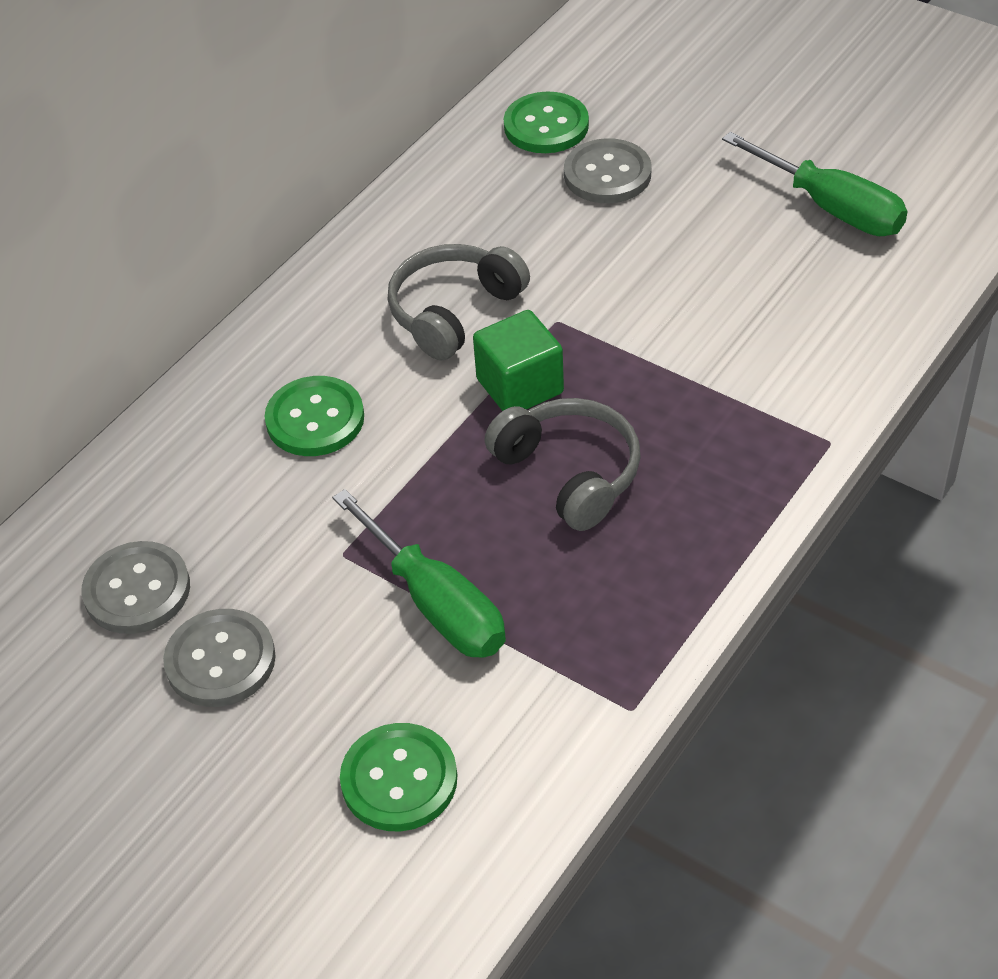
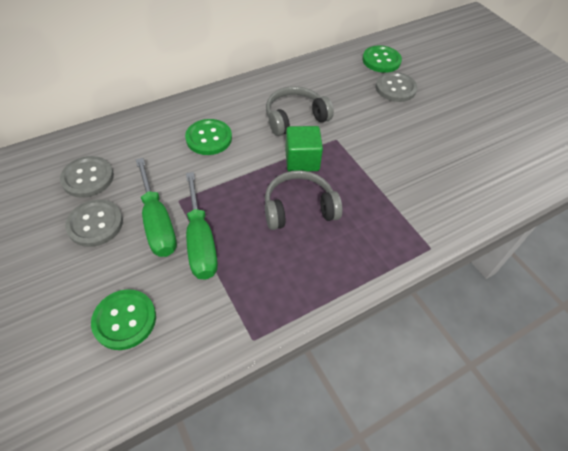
camera: 20 degrees right, 5 degrees up
(570, 473) = (299, 208): grey headphones -> grey headphones turned 90 degrees counterclockwise
(831, 208) = (489, 140): green screwdriver -> green screwdriver (157, 223)

